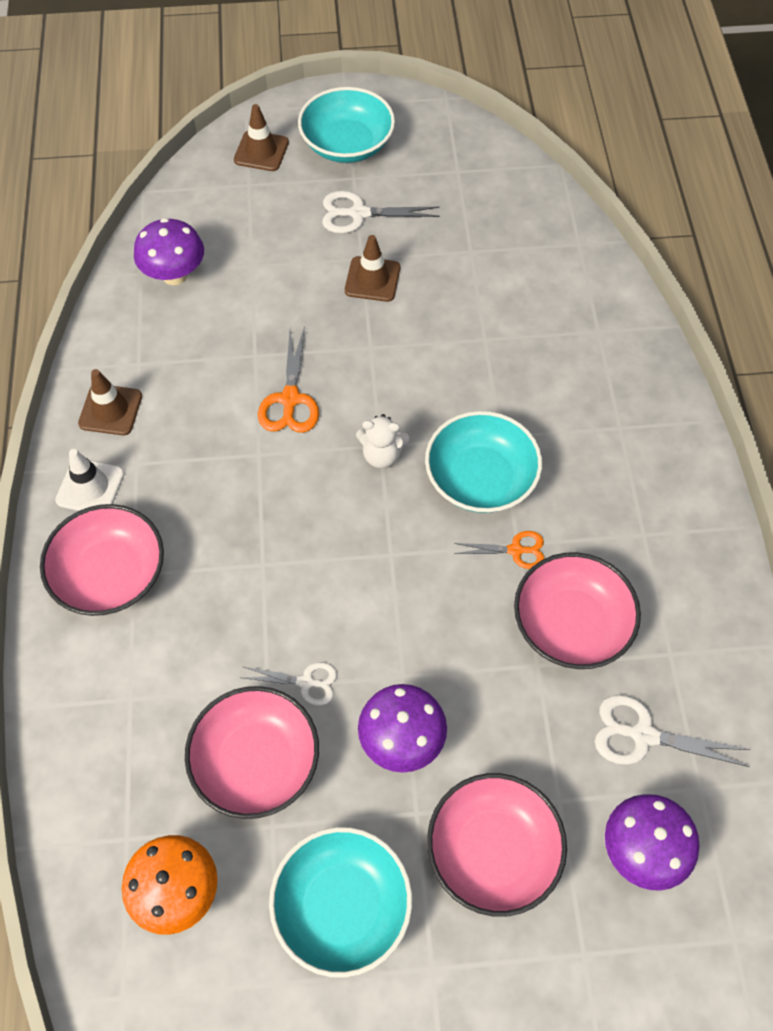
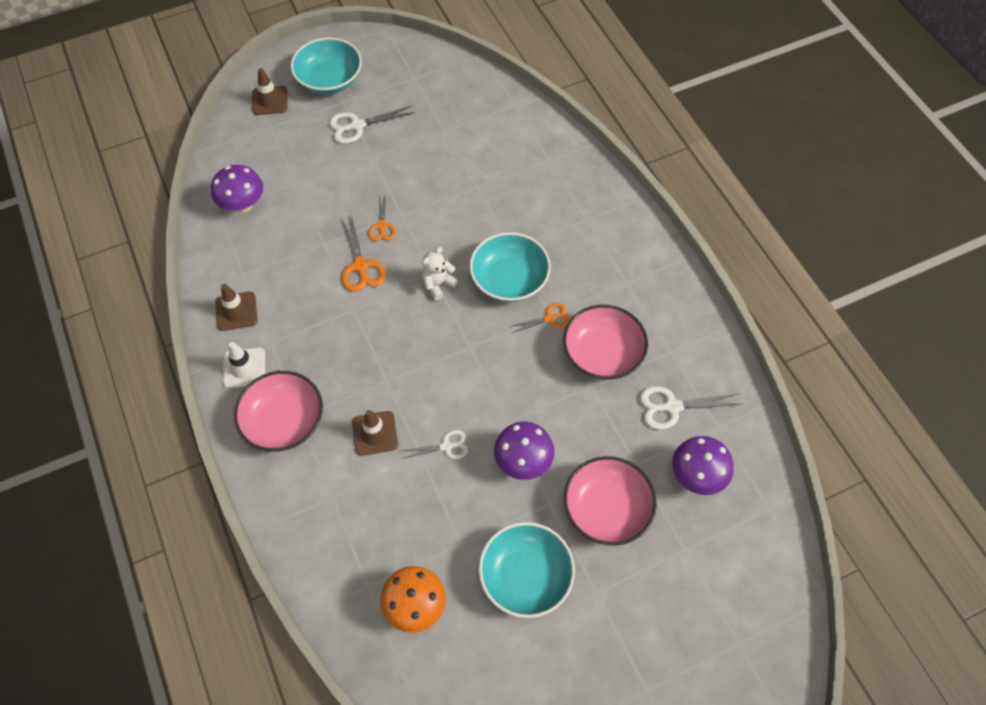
camera: 20 degrees left, 0 degrees up
(256, 761) = (434, 507): pink bowl -> none
(338, 355) = (382, 226): none -> orange scissors
(372, 279) = (385, 168): brown traffic cone -> brown traffic cone (375, 433)
(382, 455) = (438, 284): white teddy bear -> white teddy bear turned 150 degrees clockwise

